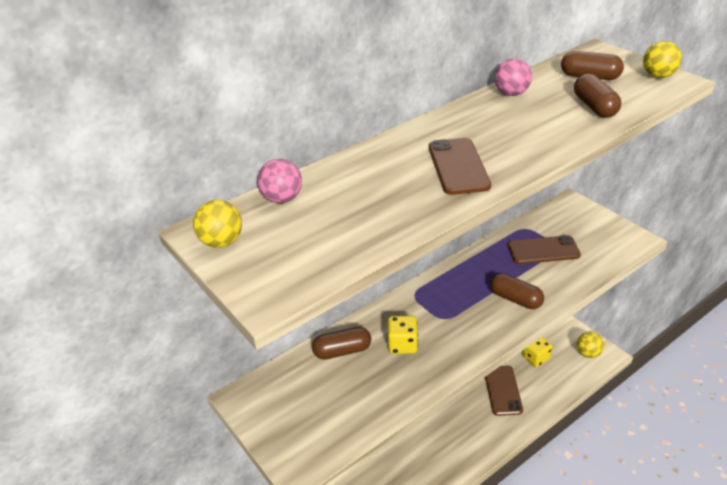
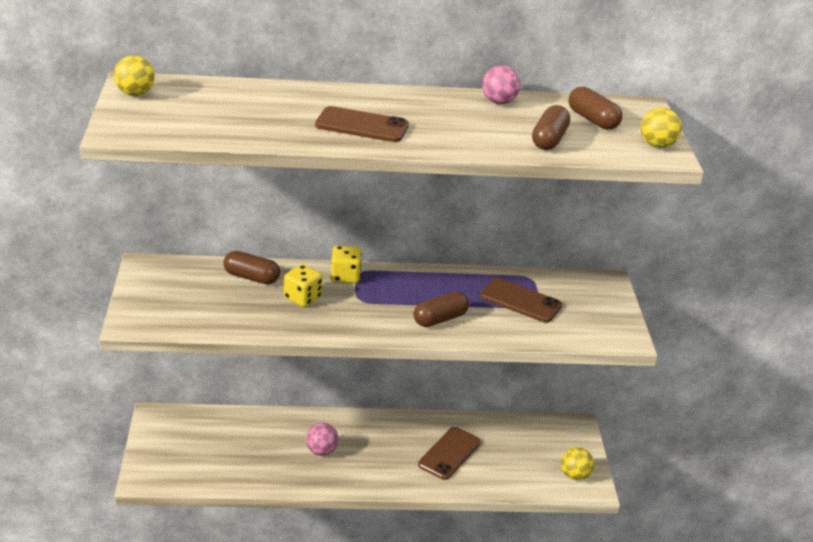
camera: 30 degrees right, 5 degrees down
(282, 199) = (210, 89): pink ball -> pink ball (321, 451)
(458, 166) = (362, 125): brown phone -> brown phone turned 75 degrees clockwise
(515, 299) = (440, 319): brown capsule -> brown capsule turned 75 degrees clockwise
(535, 358) = (515, 448): yellow dice -> yellow dice (345, 276)

